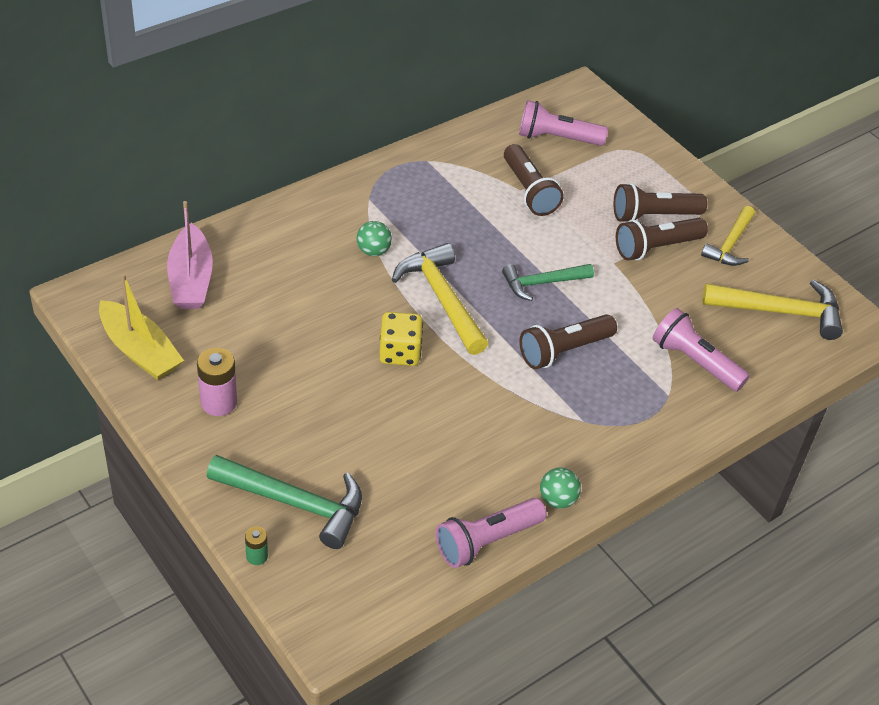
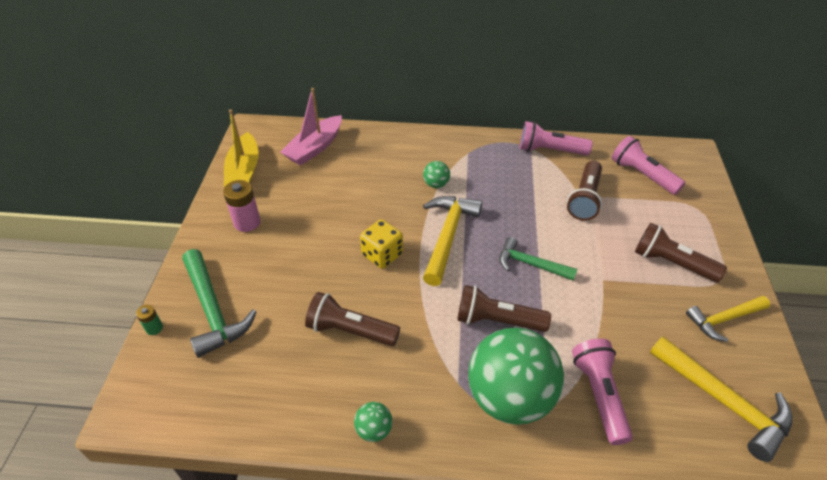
camera: 45 degrees right, 0 degrees up
(487, 541) = (292, 424): pink flashlight -> pink flashlight (550, 150)
(633, 406) = (509, 397): none -> green ball
(656, 248) = (651, 287): brown flashlight -> brown flashlight (350, 330)

